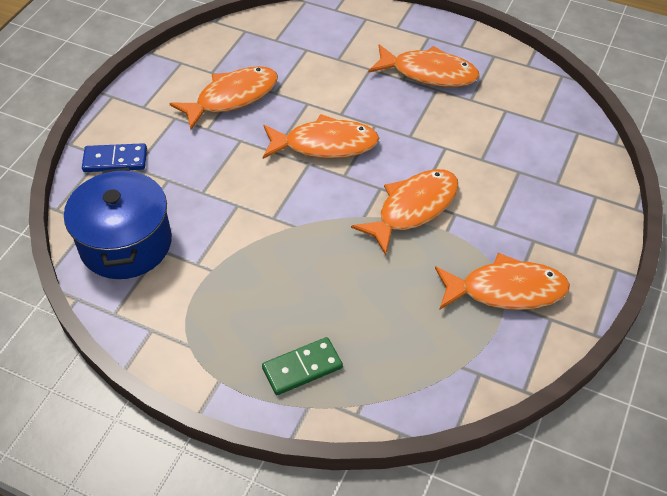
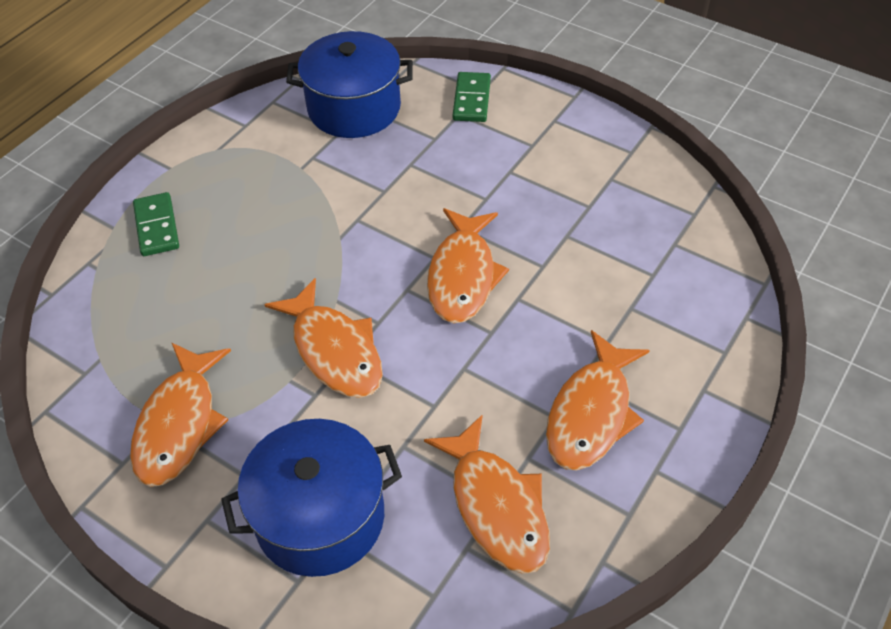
camera: 100 degrees right, 0 degrees up
(115, 160) = (471, 99): blue domino -> green domino
(232, 97) = (561, 195): orange fish -> orange fish (496, 506)
(549, 193) = (320, 517): none -> blue pot

